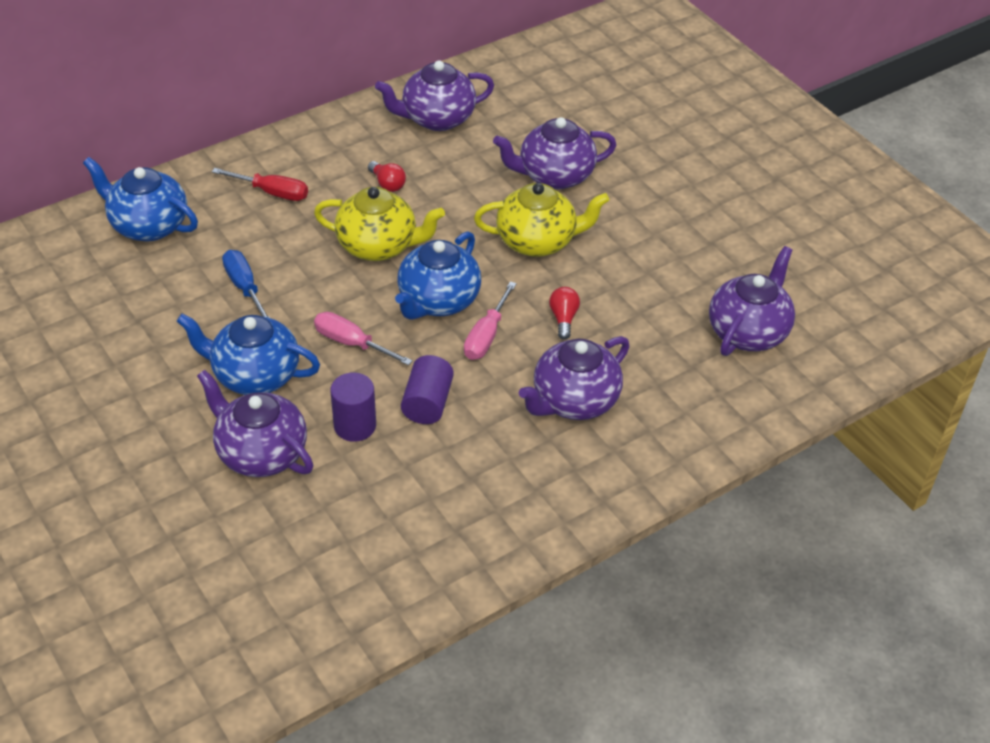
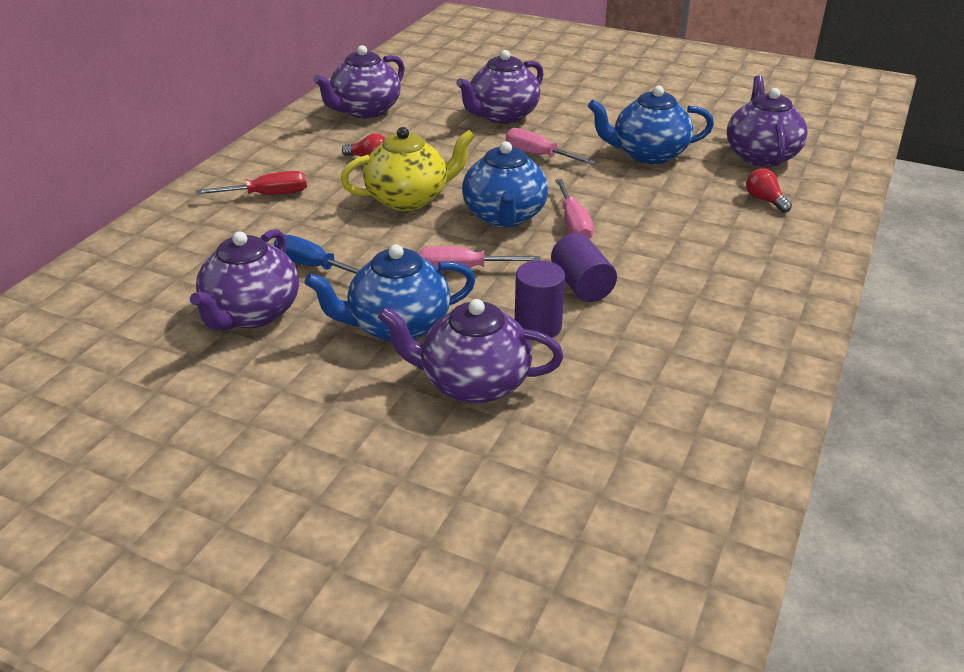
camera: 30 degrees left, 10 degrees down
(148, 225) = (162, 255): blue teapot -> blue teapot (648, 154)
(537, 241) = (539, 155): yellow teapot -> pink screwdriver
(563, 318) = (620, 193): red light bulb -> red light bulb (764, 200)
(574, 401) = (697, 239): purple teapot -> purple teapot (251, 314)

